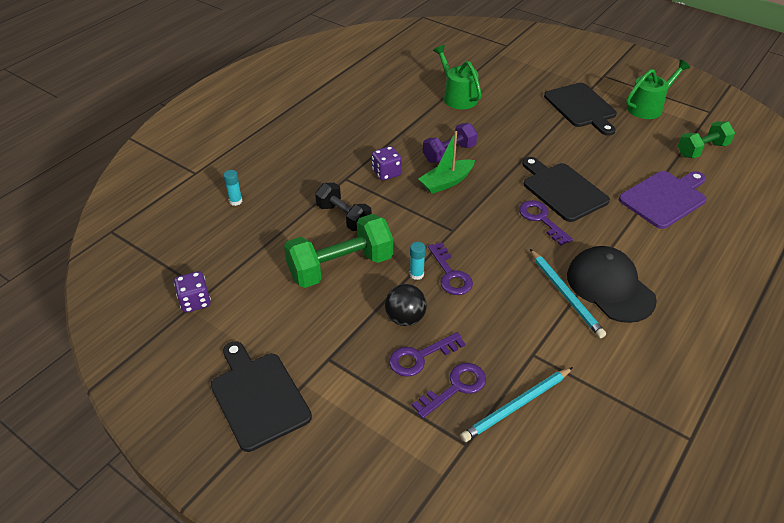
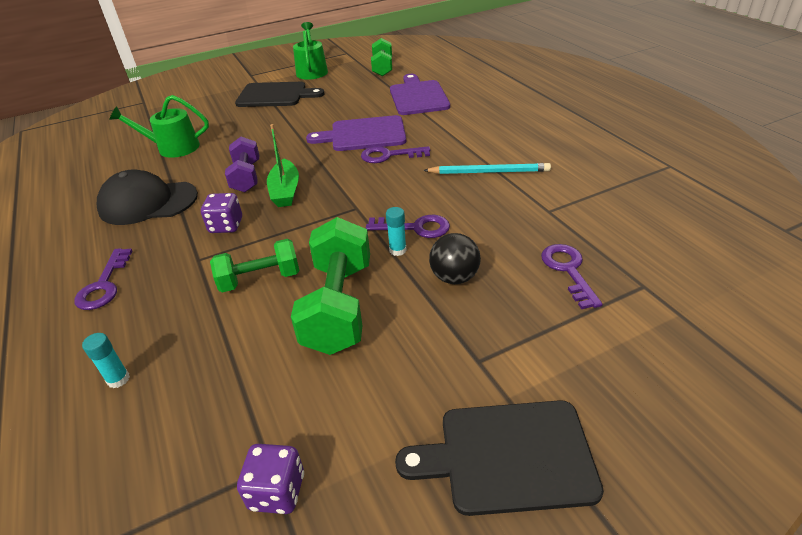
camera: 60 degrees left, 5 degrees down
(344, 217) = (260, 279): black dumbbell -> green dumbbell
(420, 357) = (515, 282): purple key -> purple key (104, 285)
(516, 406) = (606, 239): turquoise pencil -> none
(562, 190) = (364, 134): black cutting board -> purple cutting board
(610, 287) = (495, 149): black cap -> black cap (148, 202)

